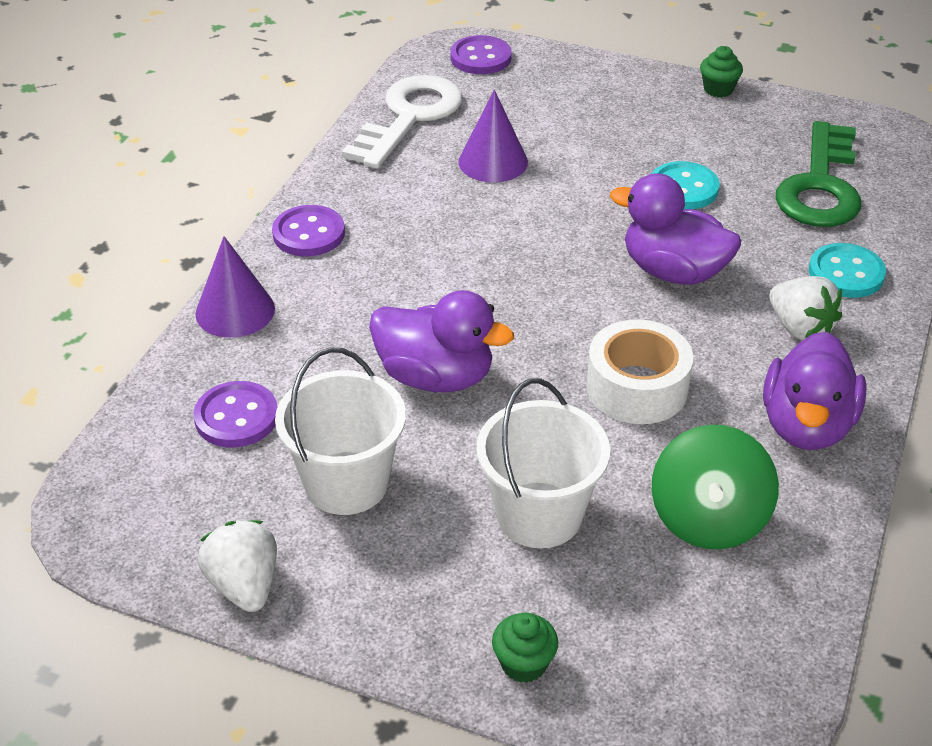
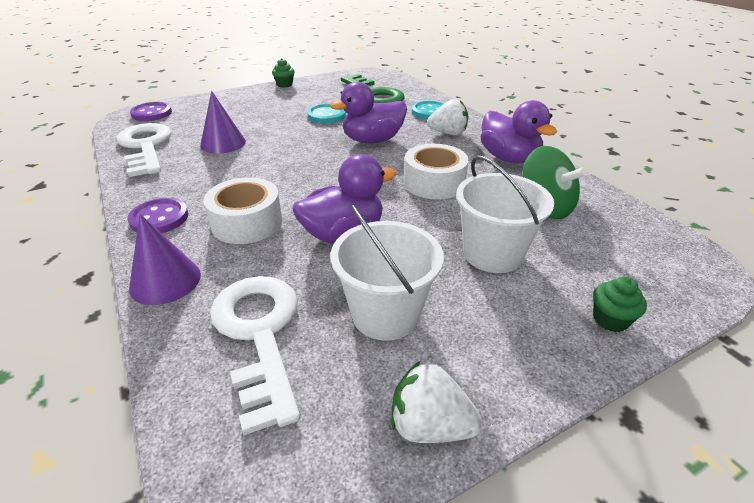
camera: 50 degrees left, 5 degrees down
(236, 417) = (259, 334): purple button -> white key
(372, 295) = (247, 222): none -> white tape

